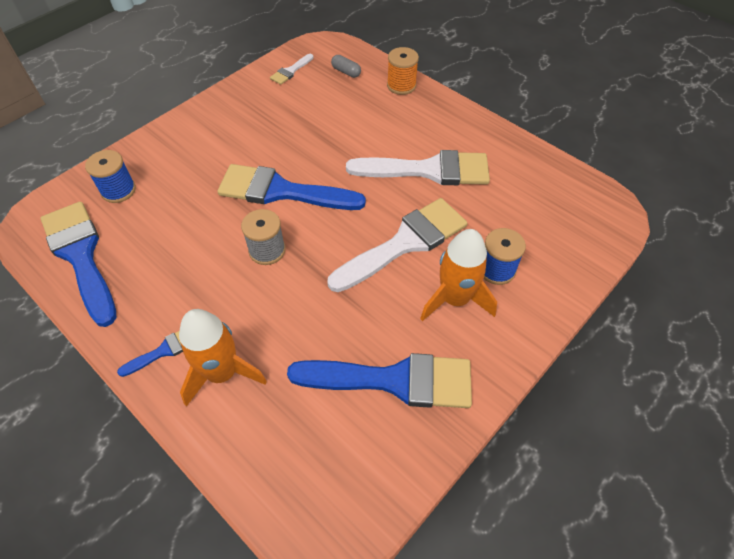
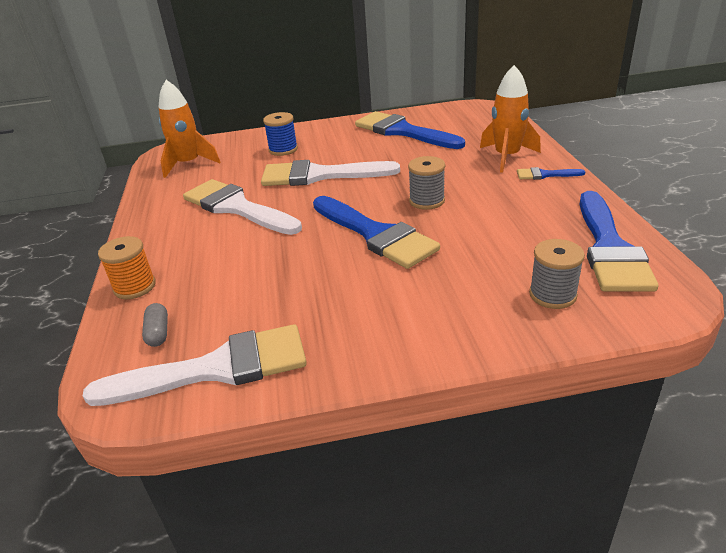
camera: 140 degrees left, 20 degrees down
(118, 190) = (552, 295): blue spool -> grey spool
(291, 71) = (216, 369): white brush -> white brush, size x2.22
(455, 299) = (327, 146): orange rocket -> orange rocket (189, 164)

